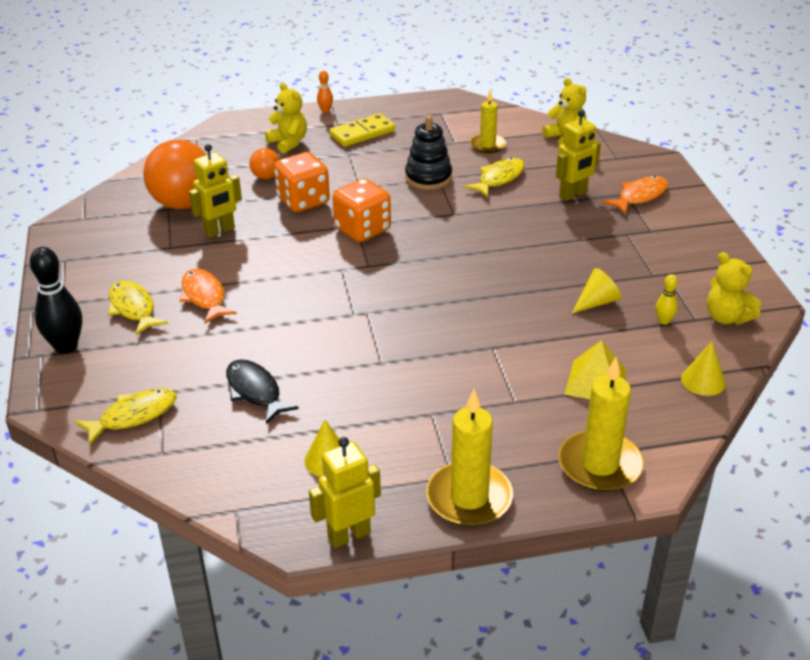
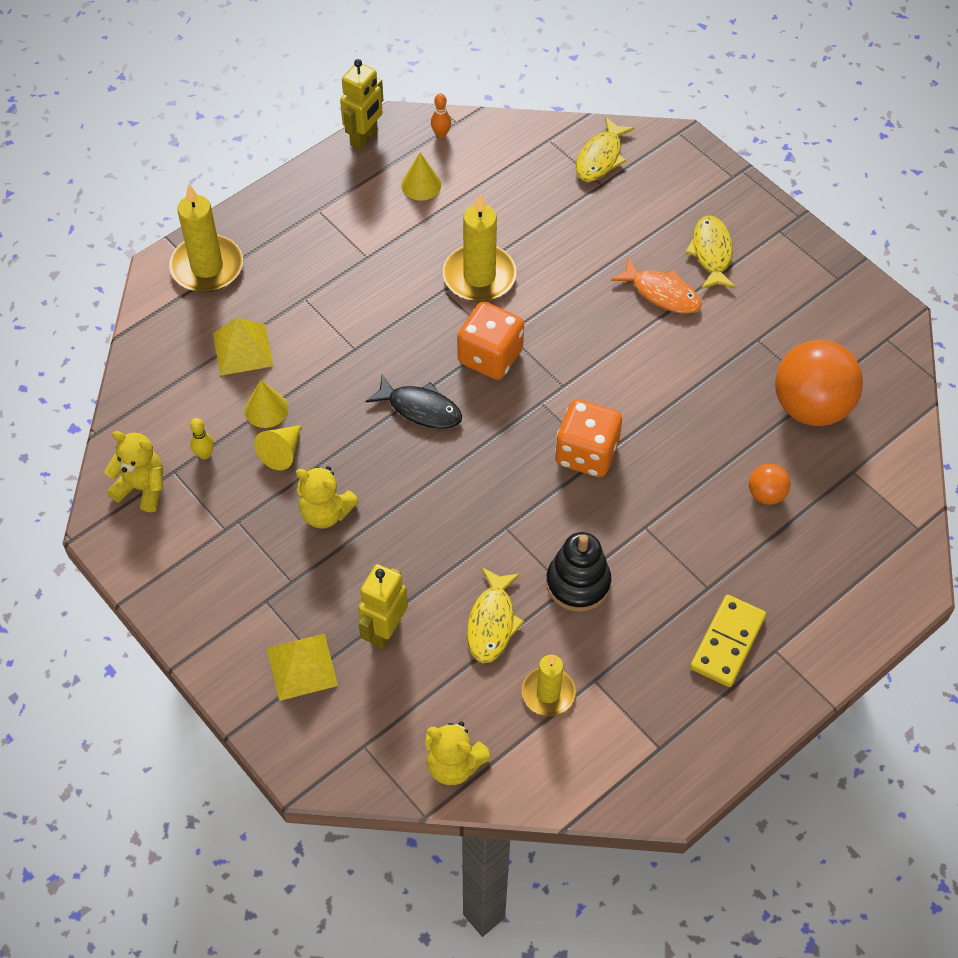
camera: 150 degrees right, 20 degrees up
(66, 346) = (723, 192): black bowling pin -> none
(133, 308) = (711, 253): yellow fish -> yellow fish turned 120 degrees counterclockwise
(219, 231) = (731, 383): yellow robot -> none
(255, 391) = (526, 217): black fish -> black fish (420, 409)
(288, 143) = (800, 574): yellow teddy bear -> yellow teddy bear (325, 513)
(303, 201) = (687, 471): orange dice -> orange dice (490, 357)
(325, 110) = (817, 674): orange bowling pin -> orange bowling pin (441, 134)
(469, 498) = (295, 199): yellow candle -> yellow candle (479, 276)
(640, 196) = (302, 666): orange fish -> yellow pyramid
(703, 381) = (145, 392): yellow cone -> yellow cone (266, 409)

